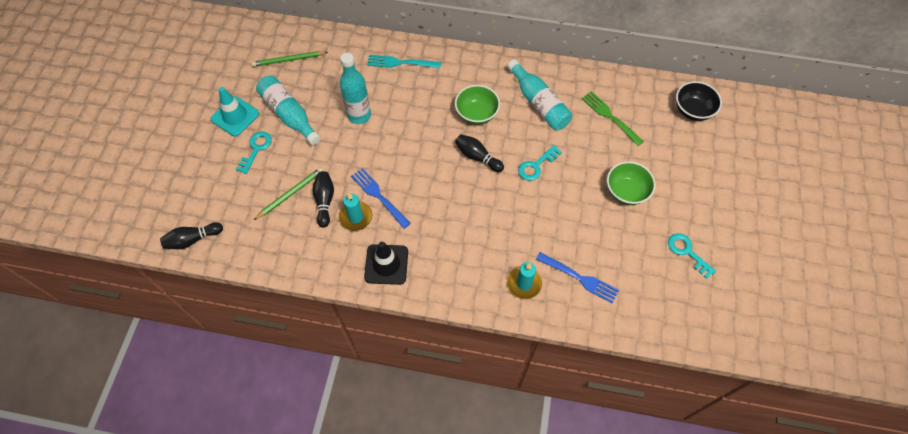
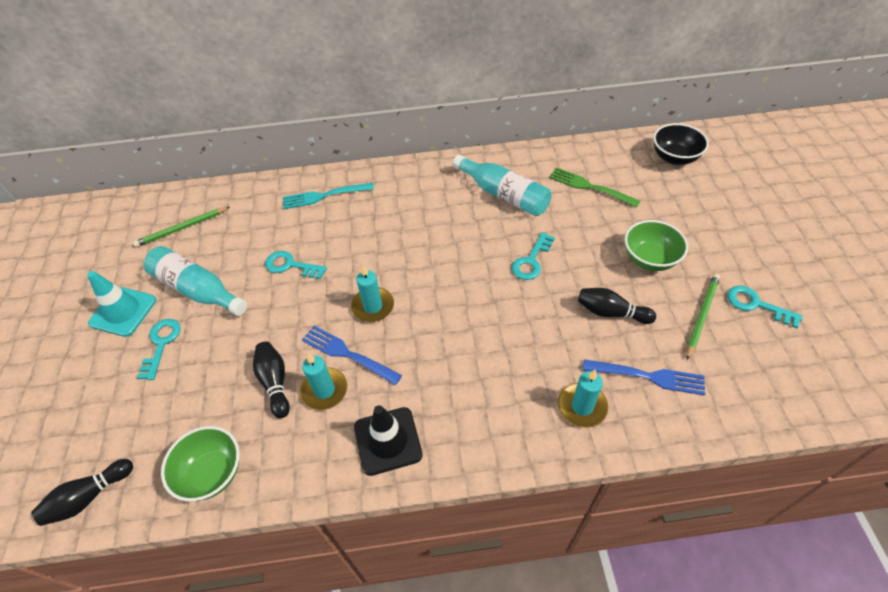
camera: 15 degrees left, 10 degrees down
(290, 194) = (224, 387): green pencil -> green pencil (701, 315)
(359, 115) = (291, 265): turquoise bottle -> turquoise key
(407, 166) = (373, 306): none -> turquoise candle
(476, 114) = (436, 225): green bowl -> green bowl (212, 473)
(477, 157) = (456, 271): black bowling pin -> black bowling pin (611, 312)

